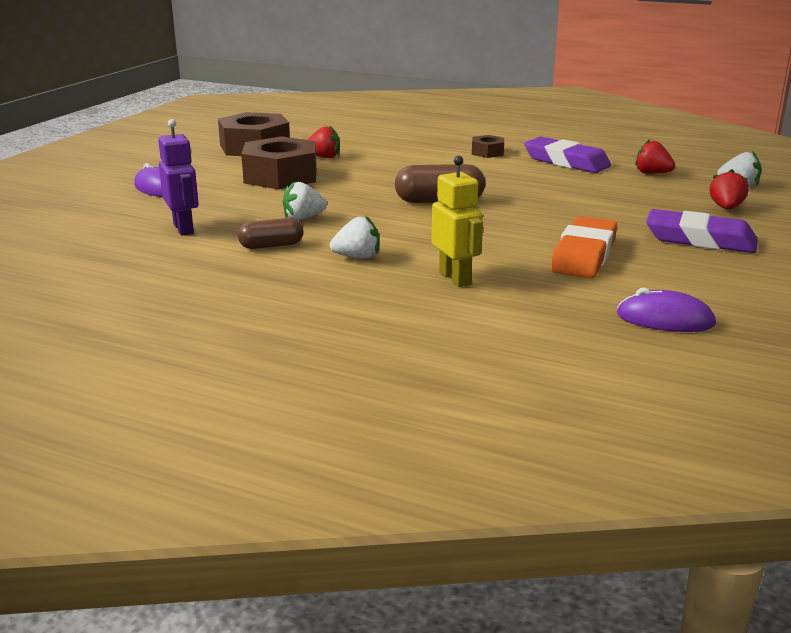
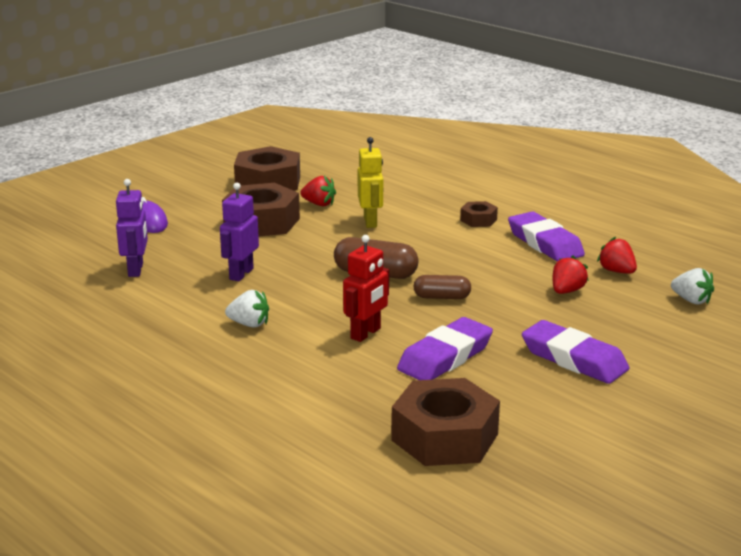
camera: 20 degrees right, 0 degrees up
(271, 246) = (190, 300): brown capsule -> brown capsule (442, 297)
(303, 218) = (241, 274): white strawberry -> purple robot
(455, 278) = (309, 361): yellow robot -> yellow robot (370, 222)
(485, 248) = (366, 333): none -> red robot
(584, 255) = (445, 357): orange eraser -> purple eraser
(665, 319) = (445, 437): purple mouse -> brown nut
(726, 208) = (644, 326): red strawberry -> red strawberry (567, 291)

